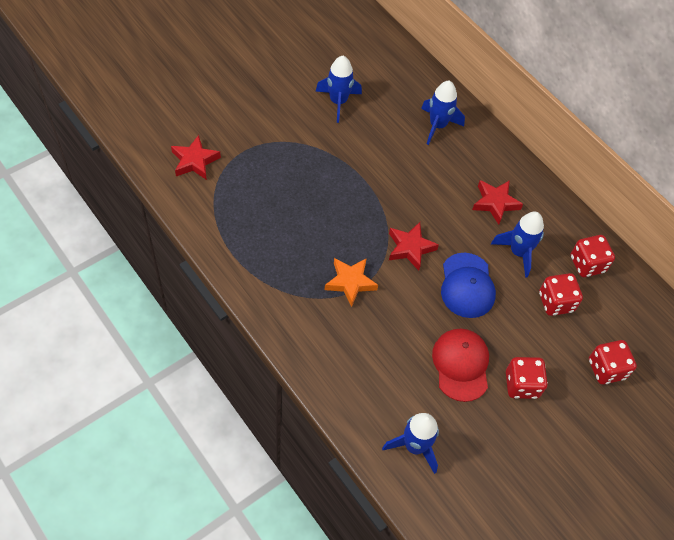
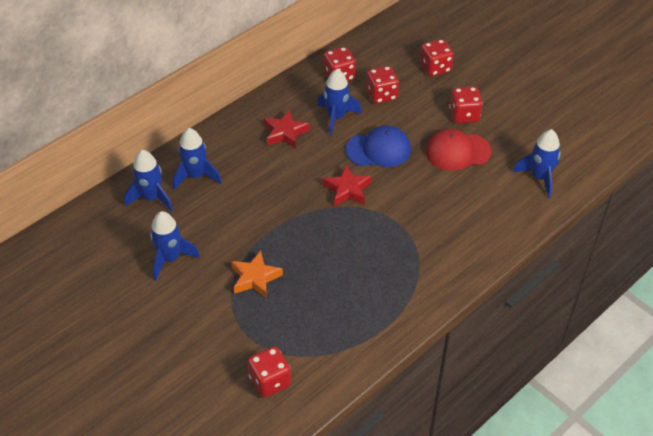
camera: 90 degrees left, 10 degrees down
(195, 161) = (270, 381): red star -> red dice
(350, 282) = (395, 230): orange star -> orange star (255, 278)
(412, 92) = (151, 198): none -> blue rocket

